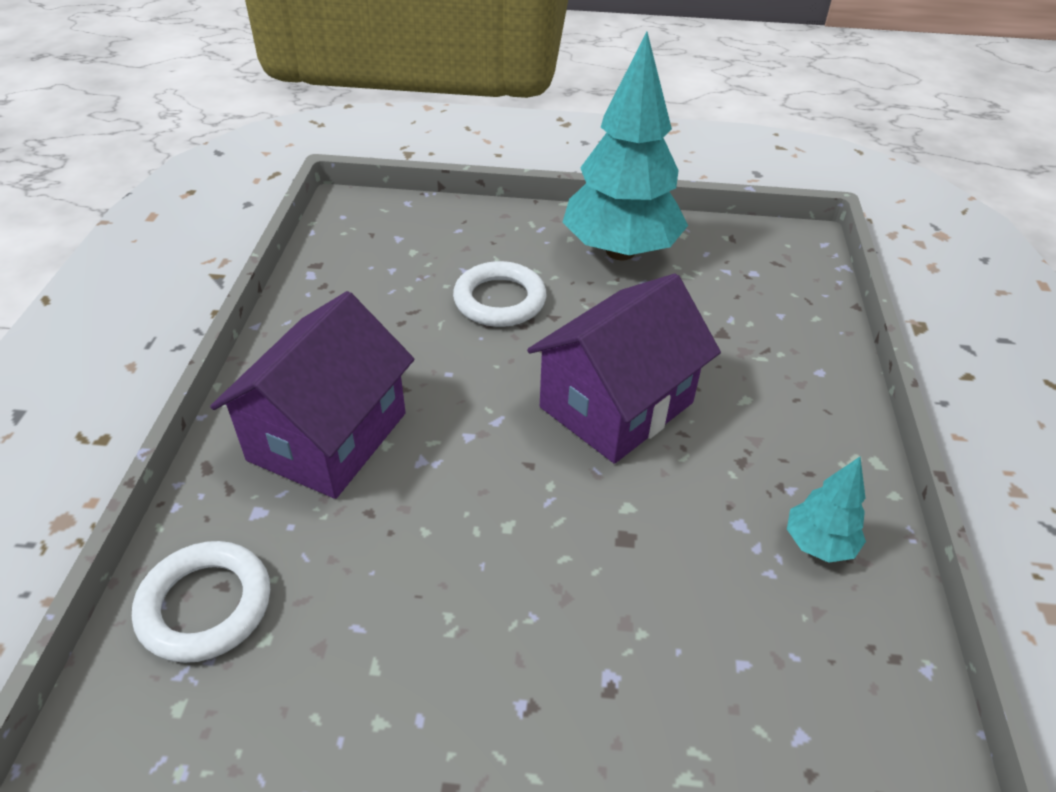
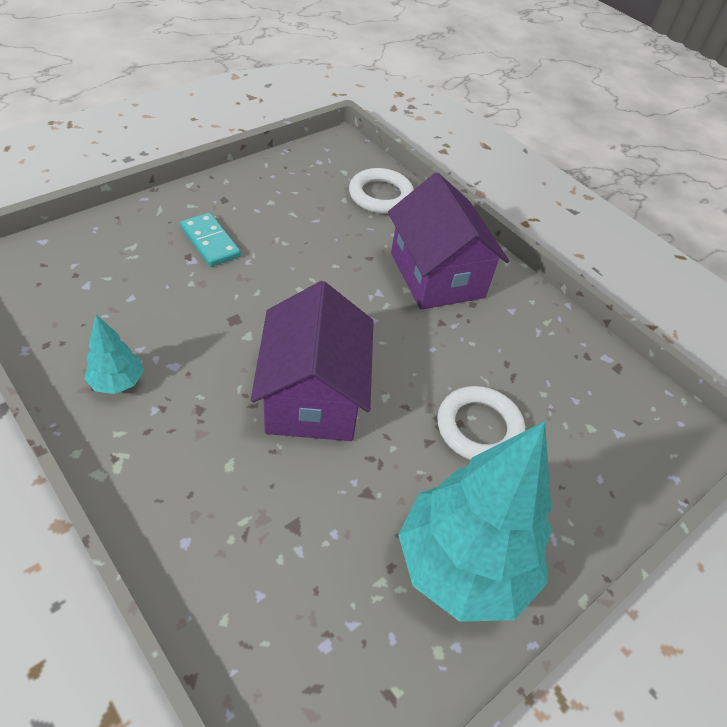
camera: 130 degrees right, 5 degrees up
(555, 695) = (210, 242): none -> turquoise domino

